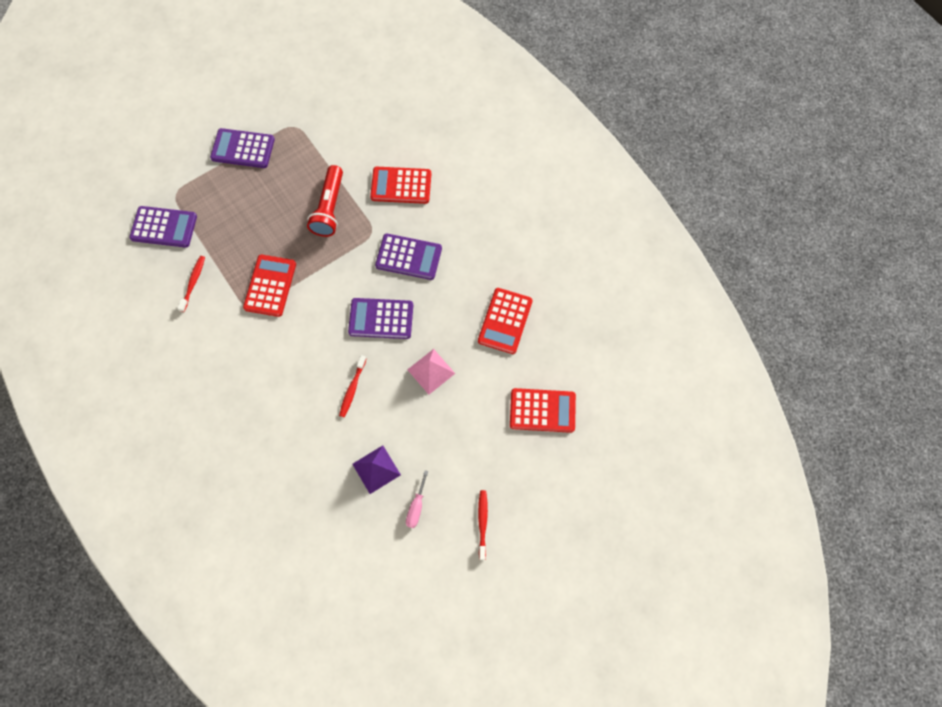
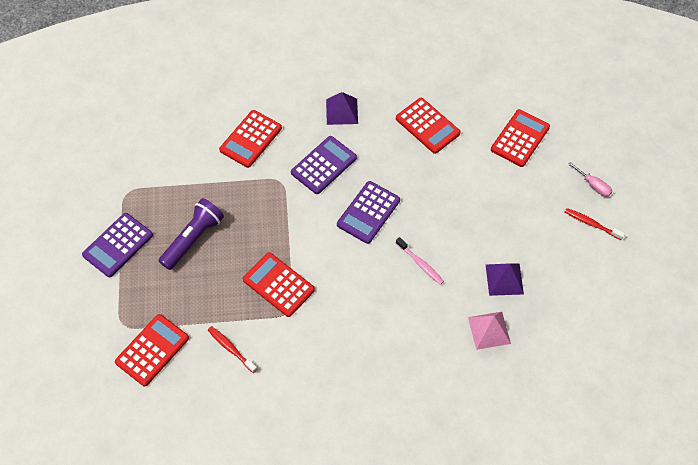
camera: 60 degrees left, 10 degrees down
(164, 227) = (152, 350): purple calculator -> red calculator
(278, 198) = (193, 239): none -> purple flashlight
(329, 208) = (233, 202): red flashlight -> none
(352, 389) = (420, 264): red toothbrush -> pink toothbrush
(416, 507) = (553, 264): pink screwdriver -> pink screwdriver (593, 185)
(431, 371) = (440, 198): pink pyramid -> pink pyramid (489, 330)
(476, 241) = (342, 111): none -> purple pyramid

